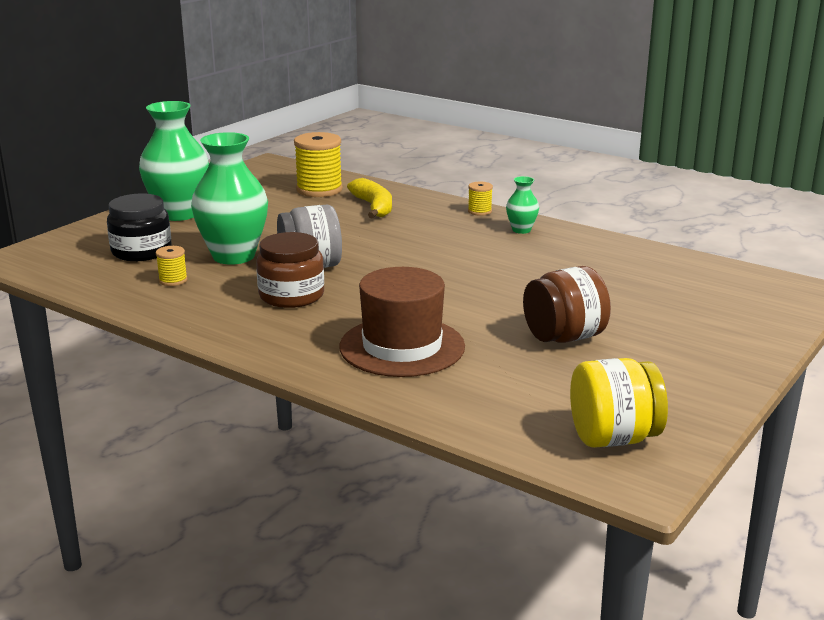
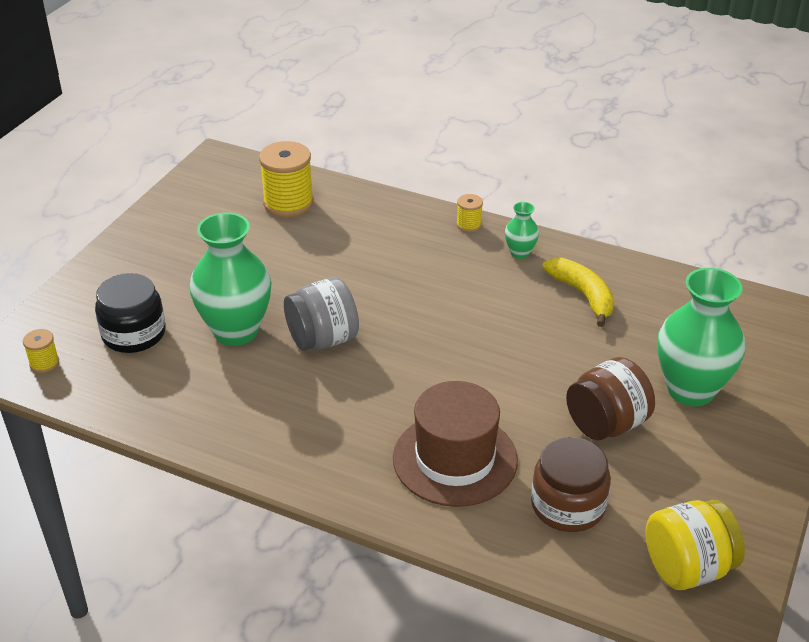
camera: 10 degrees left, 15 degrees up
(173, 280) = (186, 380): yellow spool -> yellow spool (44, 363)
(179, 214) = (150, 263): green vase -> green vase (690, 390)
(291, 296) = (319, 391): brown jar -> brown jar (568, 505)
(374, 207) = (356, 228): yellow banana -> yellow banana (583, 295)

